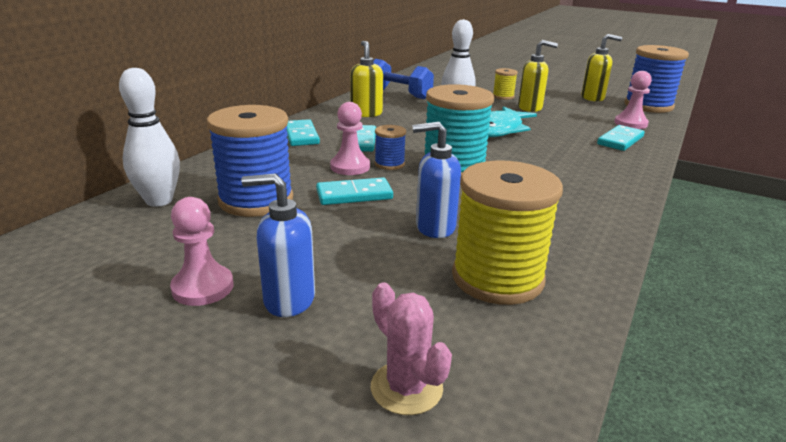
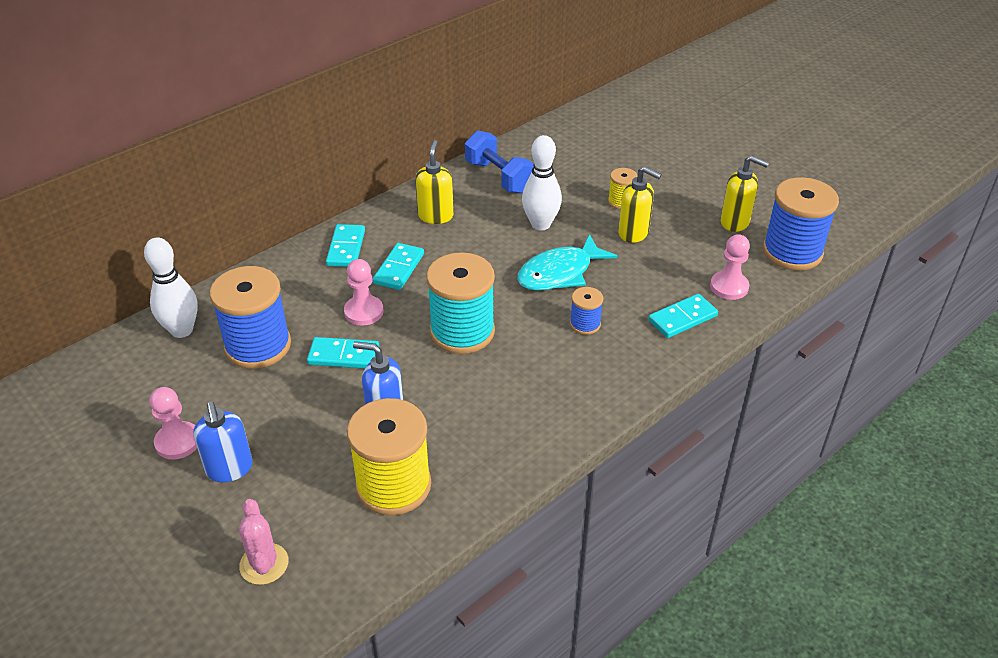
camera: 20 degrees right, 15 degrees up
(288, 300) = (229, 469): blue soap dispenser -> blue soap dispenser turned 135 degrees counterclockwise
(389, 164) = (403, 314): blue spool -> blue spool (585, 324)

